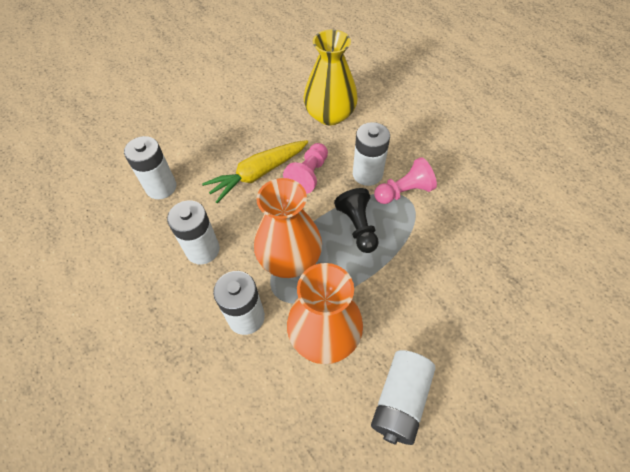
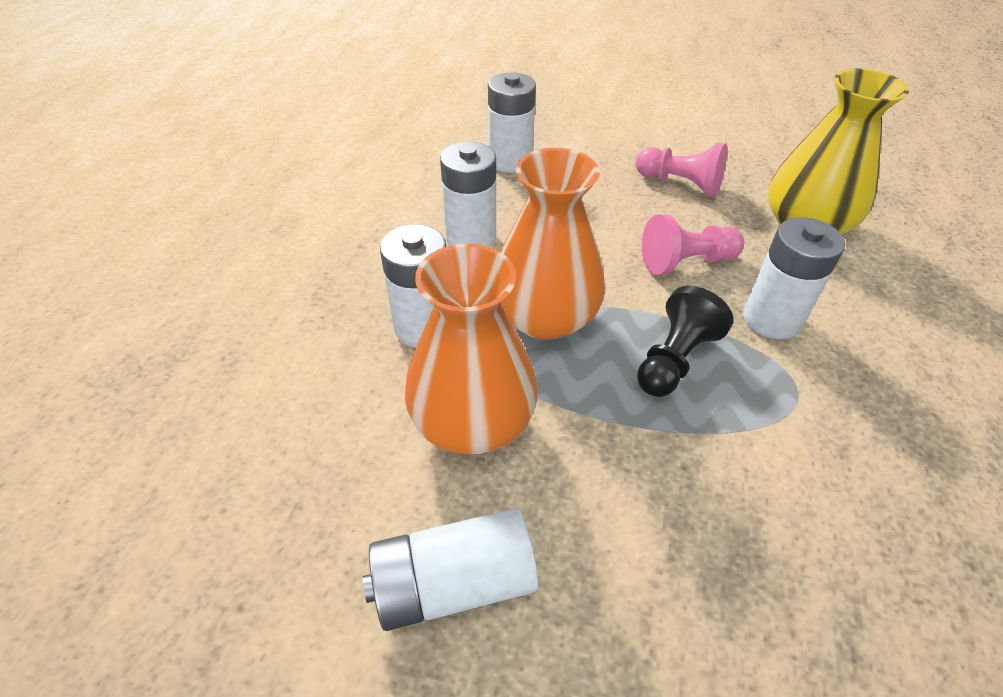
camera: 50 degrees right, 10 degrees down
(258, 174) = (625, 219): yellow carrot -> none
(403, 192) = (802, 378): pink pawn -> pink pawn (680, 184)

